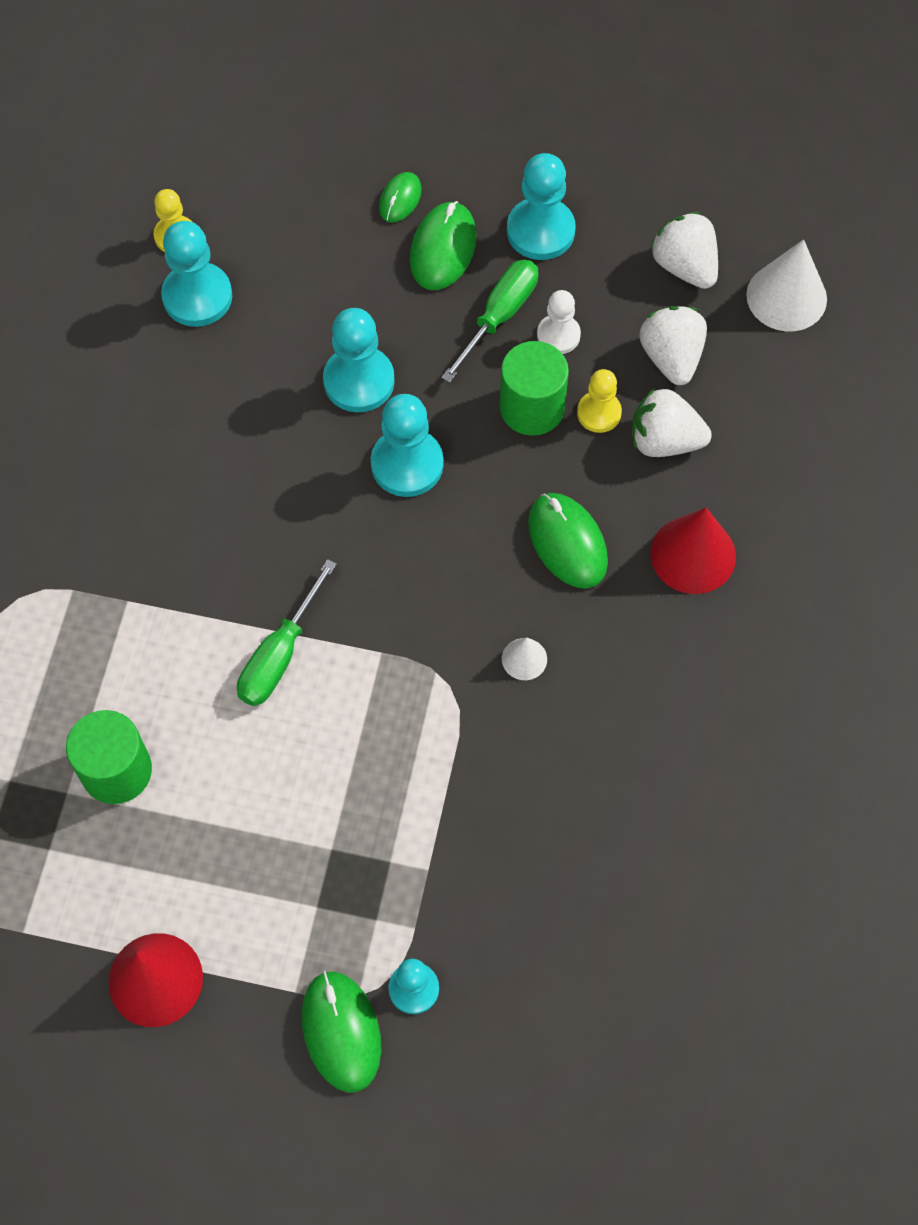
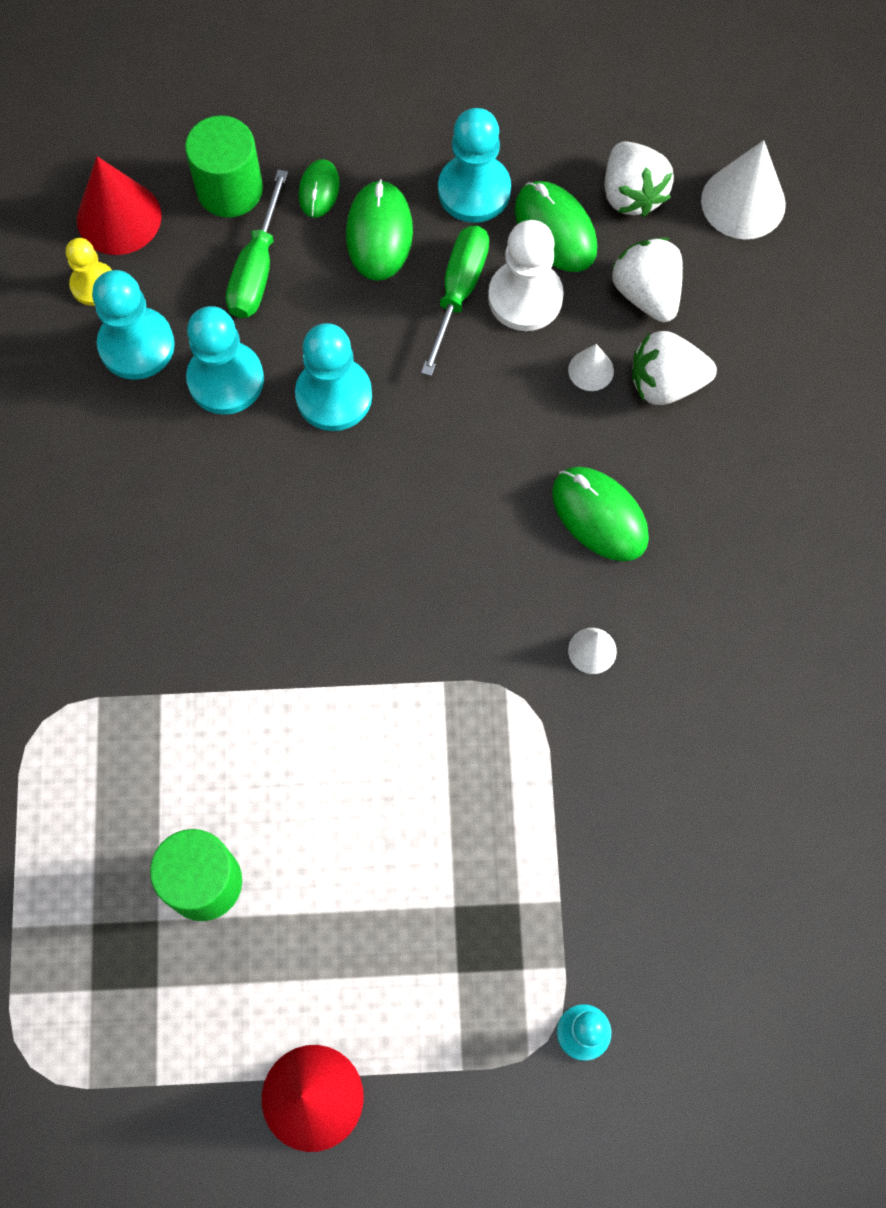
camera: 15 degrees left, 5 degrees up
(279, 655) = (338, 712): green screwdriver -> green screwdriver (257, 269)
(341, 1031) = (523, 1099): green mouse -> green mouse (555, 229)
(407, 464) = (410, 473): turquoise pawn -> turquoise pawn (226, 380)
(532, 408) = (521, 381): green cylinder -> green cylinder (230, 189)
(558, 335) = (525, 297): white pawn -> white pawn, size x1.62
(599, 413) = (591, 370): yellow pawn -> white cone
(685, 266) = (632, 194): white strawberry -> white strawberry turned 150 degrees counterclockwise
(693, 554) = (730, 496): red cone -> red cone (119, 217)

